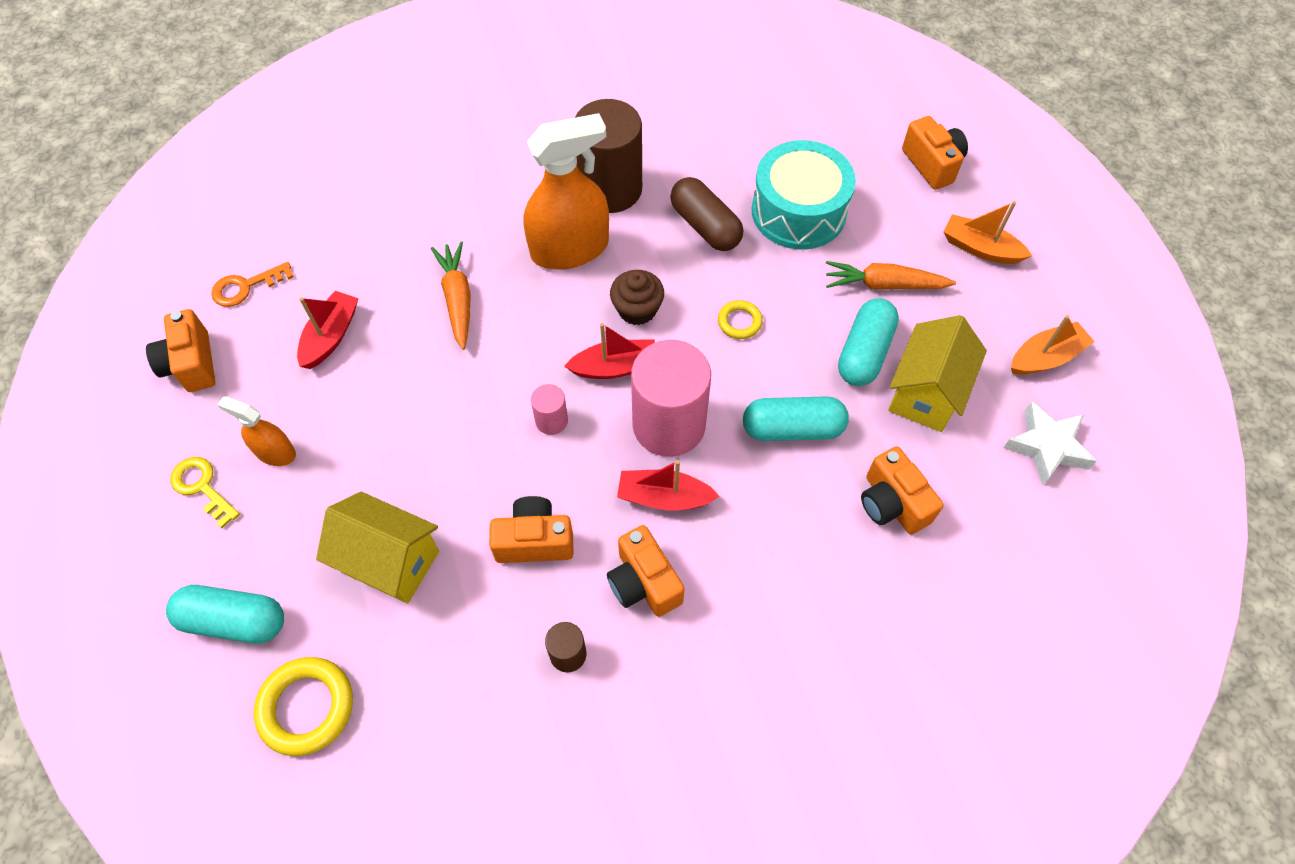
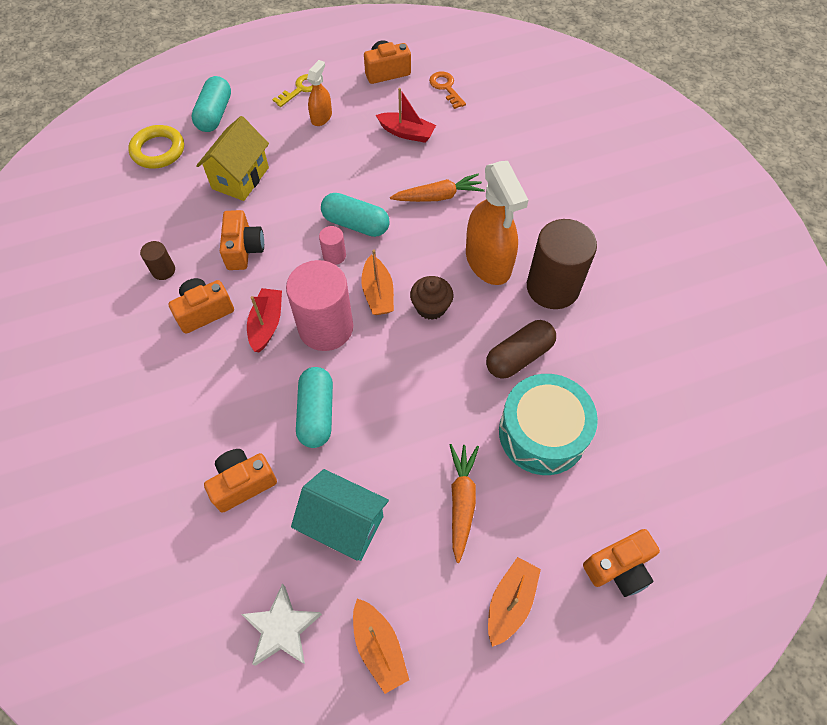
camera: 90 degrees right, 0 degrees up
(615, 367) = (378, 293): red boat -> orange boat
(739, 322) = (419, 379): yellow ring -> none
(864, 352) = (387, 476): turquoise capsule -> turquoise capsule (356, 224)
(925, 393) = (344, 524): yellow house -> turquoise house

